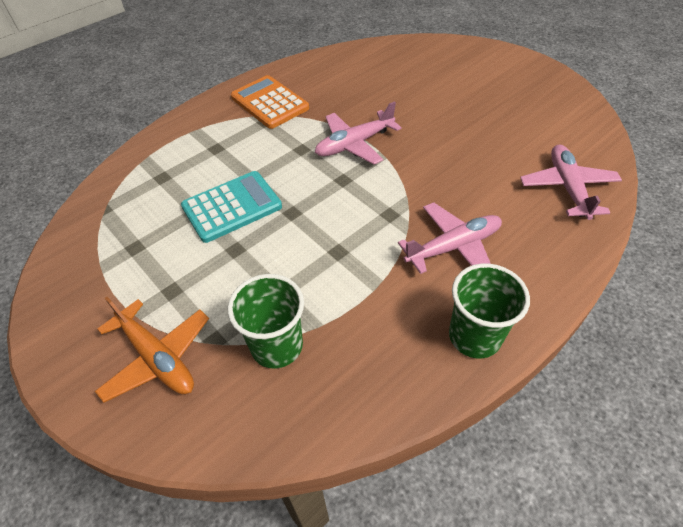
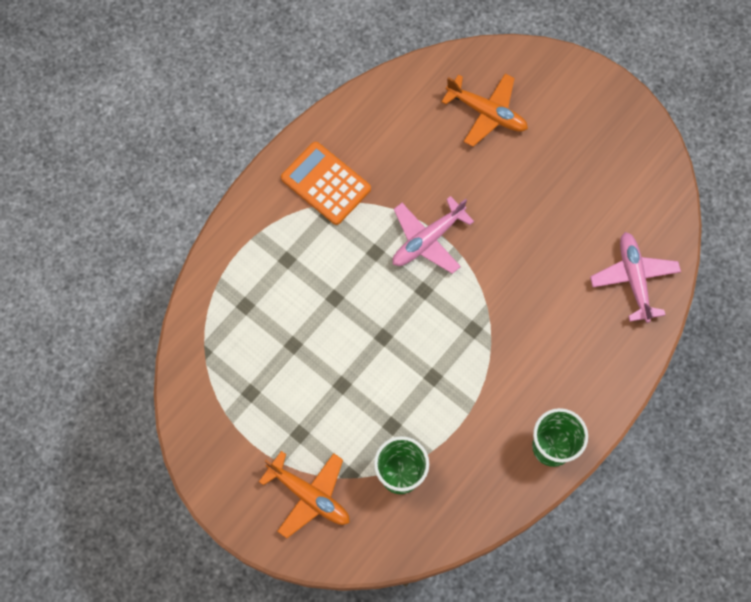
camera: 10 degrees left, 20 degrees up
(232, 207) = (325, 336): turquoise calculator -> none
(422, 71) = (487, 113): none -> orange plane
(454, 247) = (532, 360): pink plane -> none

